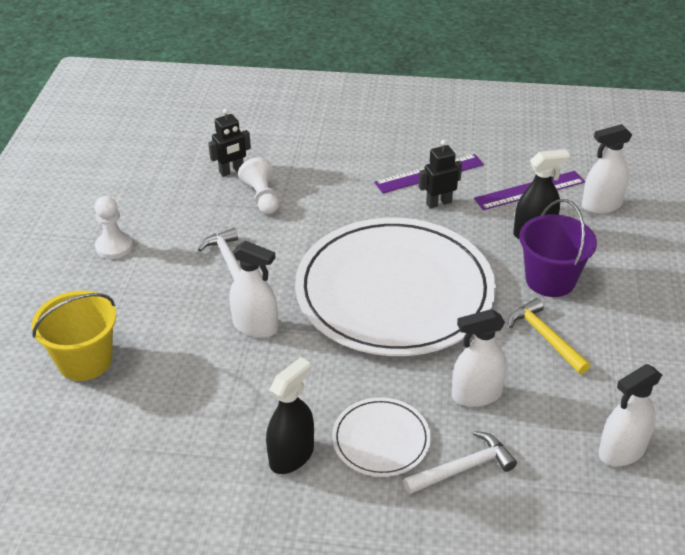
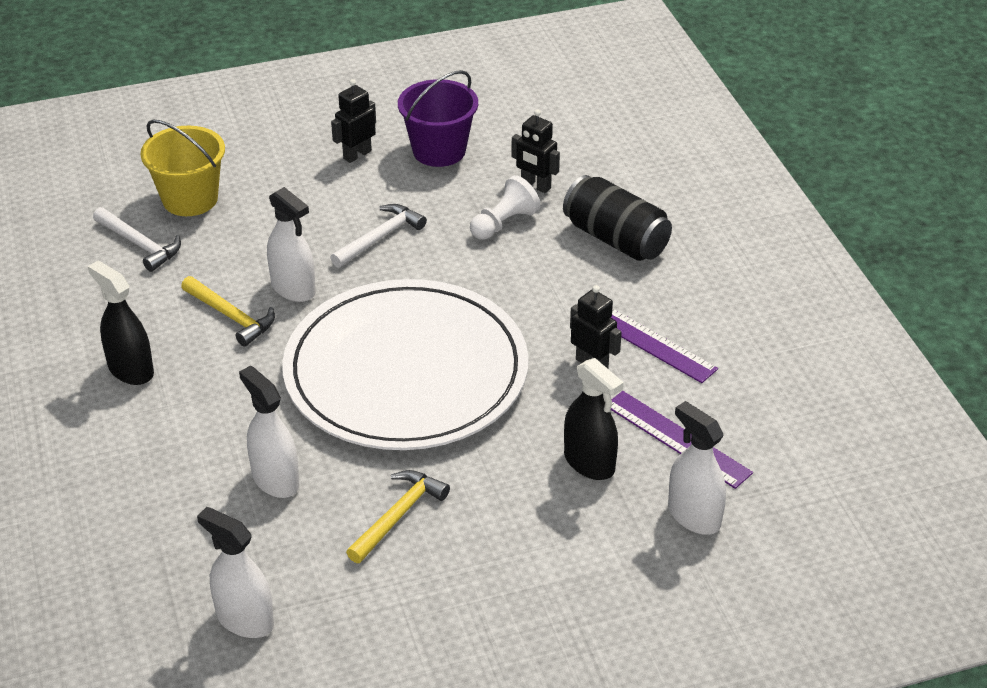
camera: 65 degrees right, 0 degrees up
(114, 246) = (357, 155): white pawn -> black robot
(255, 326) = (293, 288): white spray bottle -> white spray bottle turned 45 degrees counterclockwise
(265, 373) = (231, 317): none -> yellow hammer
(291, 456) = (131, 370): black spray bottle -> black spray bottle turned 150 degrees counterclockwise
(318, 154) = (615, 239): none -> black can
(381, 439) = (178, 425): white plate -> none
(463, 468) = (166, 496): white hammer -> white hammer (140, 245)
(550, 280) = (505, 498): purple bucket -> purple bucket (439, 150)

